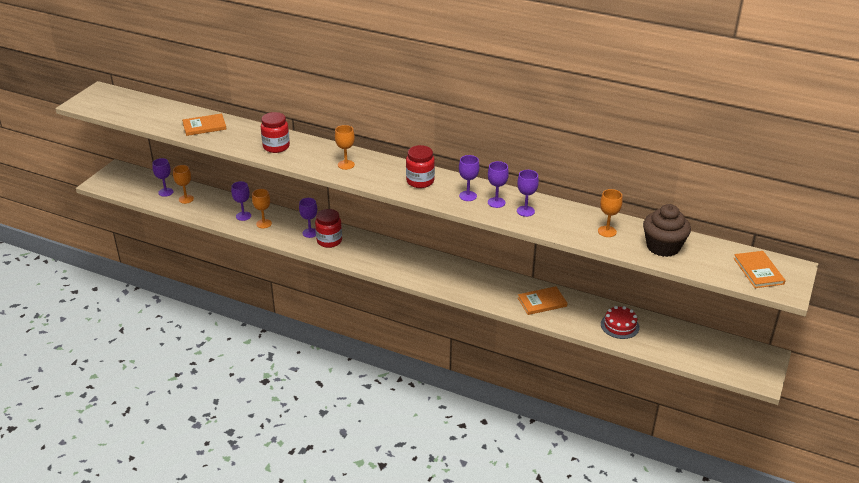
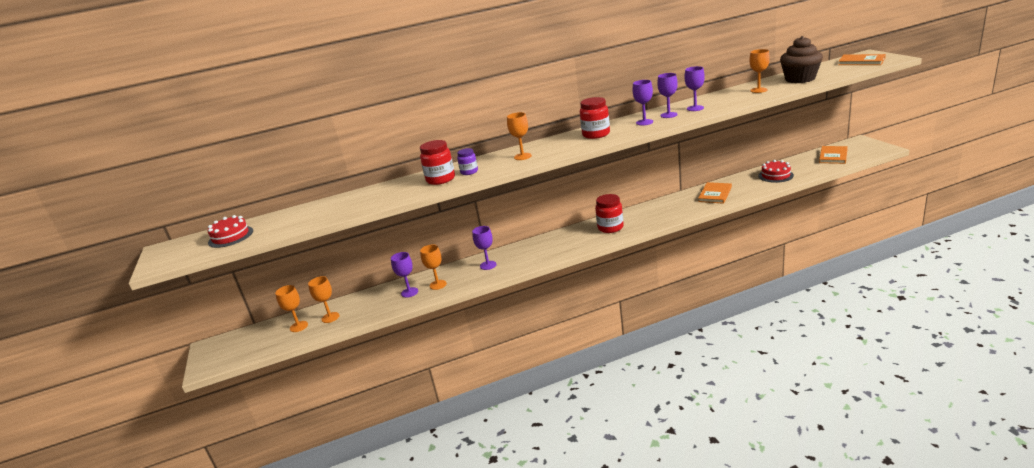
camera: 40 degrees left, 10 degrees down
(131, 107) = (231, 236): none -> red cake
(166, 192) = (299, 326): purple goblet -> orange goblet
(204, 126) = (342, 205): orange book -> orange book (833, 156)
(298, 153) = (469, 172): none -> purple jar
(329, 241) = (513, 259): red jar -> red jar (610, 228)

